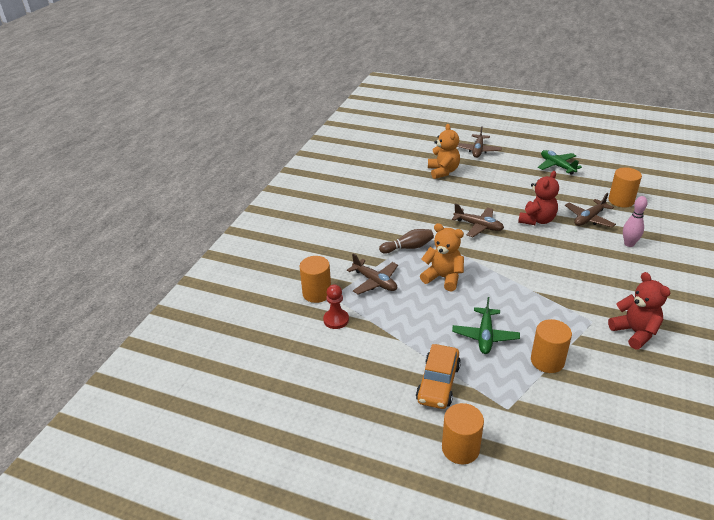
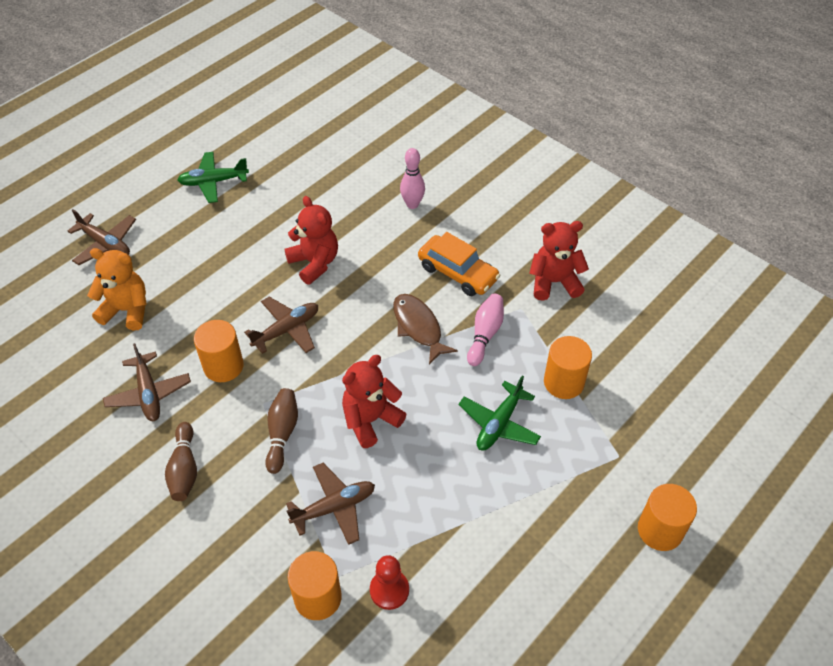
camera: 70 degrees left, 15 degrees up
(363, 223) = (184, 469): none -> brown bowling pin
(438, 383) = (556, 510): orange car -> orange car (458, 273)
(443, 278) = (370, 420): orange teddy bear -> red teddy bear
(485, 336) = (499, 423): green plane -> green plane turned 90 degrees clockwise
(529, 277) = (418, 327): none -> brown fish
(552, 309) = (485, 334): none -> pink bowling pin
(589, 219) = (344, 212): brown plane -> brown plane (148, 393)
(621, 201) = (329, 165): orange cylinder -> orange cylinder (223, 366)

